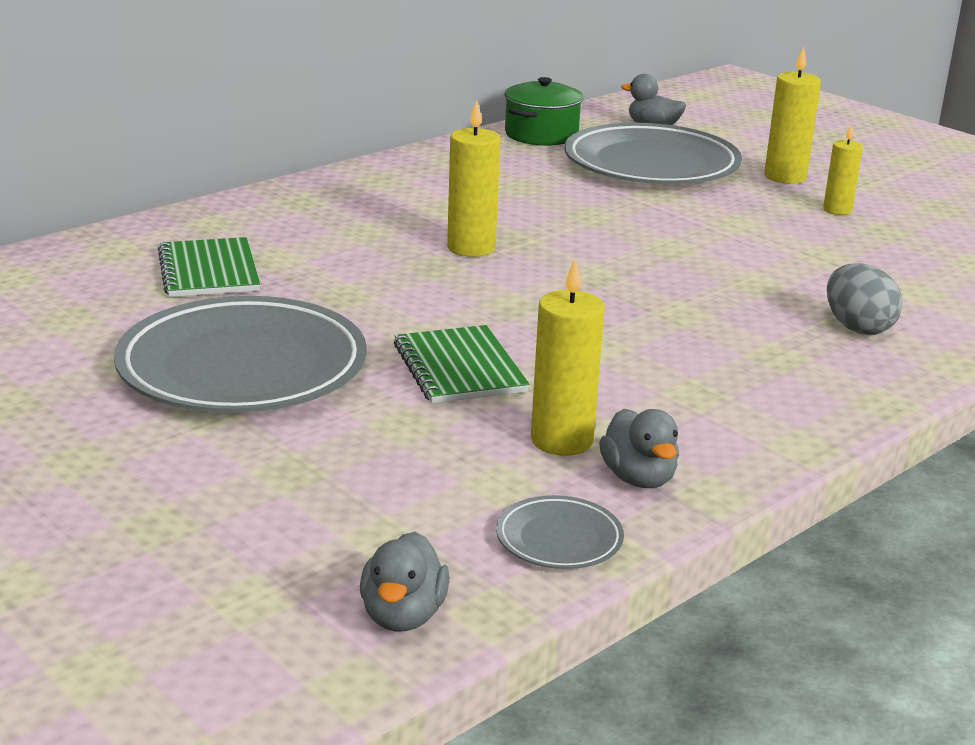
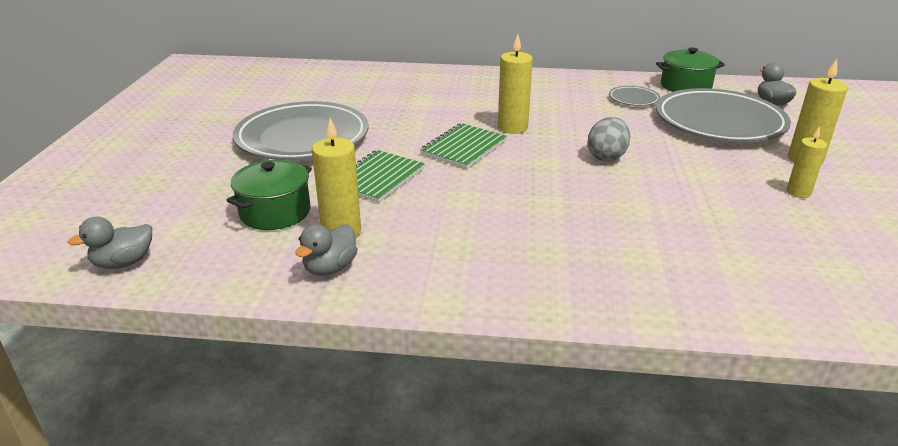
camera: 50 degrees right, 5 degrees up
(208, 271) = (380, 95): green notebook -> green notebook (463, 148)
(438, 463) = (275, 212): none -> green pot
(559, 539) = (237, 272): grey plate -> grey plate (633, 99)
(857, 328) = (638, 263): grey egg -> grey egg (606, 156)

